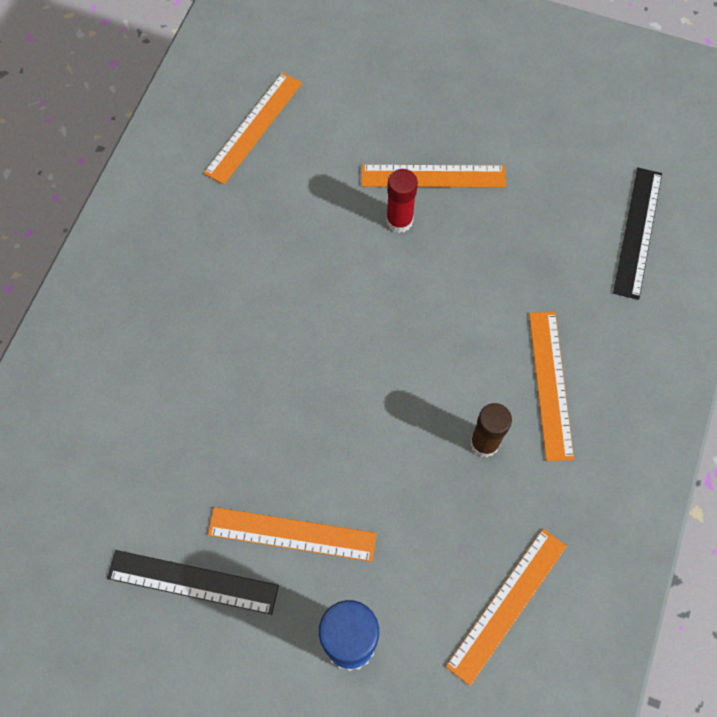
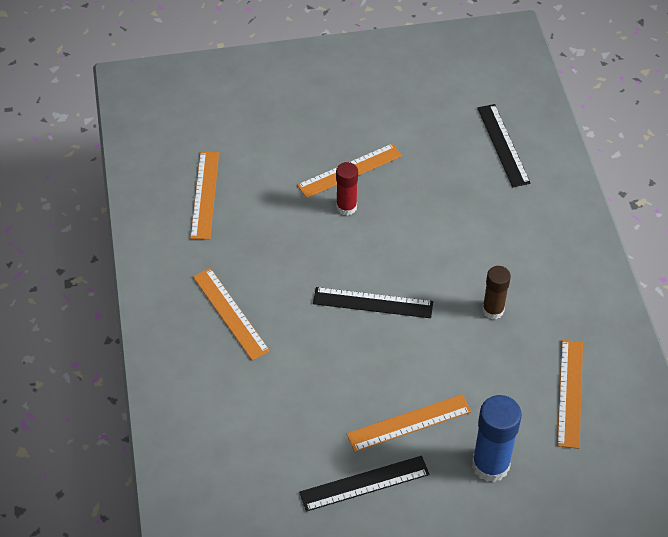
camera: 30 degrees left, 15 degrees down
(351, 357) = (373, 302): none -> black ruler
(551, 384) = (510, 257): orange ruler -> orange ruler (230, 313)

